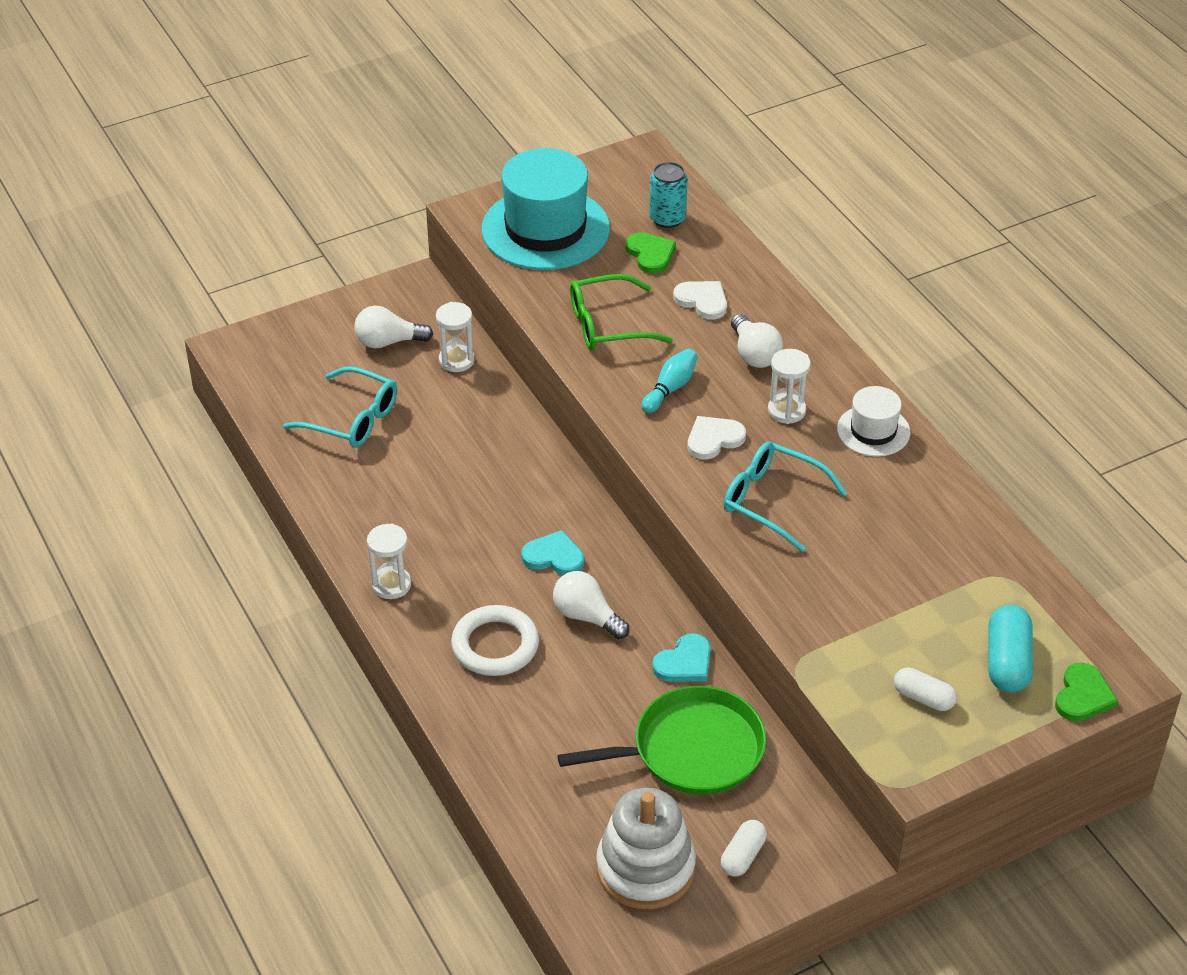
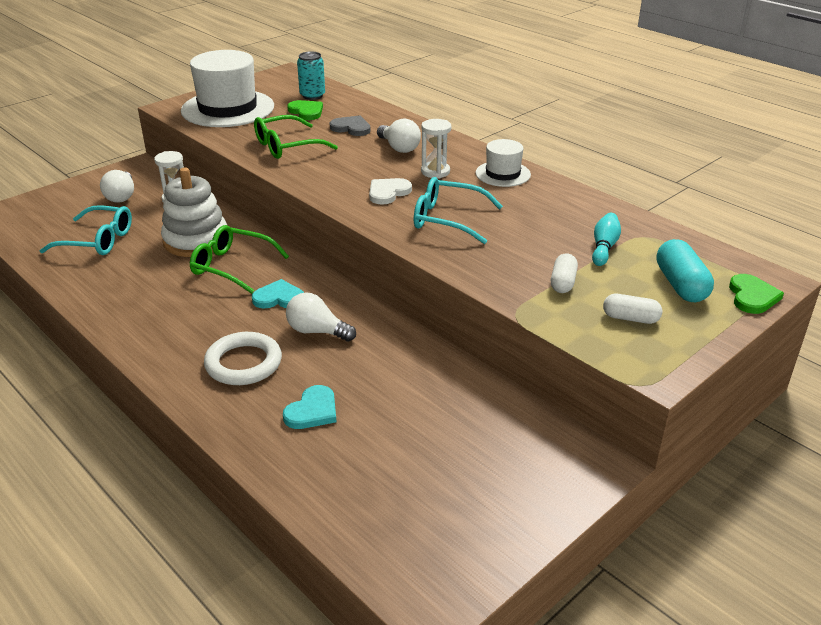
camera: 15 degrees left, 10 degrees down
(388, 342) = (121, 196): white light bulb -> white light bulb turned 75 degrees counterclockwise
(391, 585) = (144, 337): white hourglass -> none
(508, 495) = (232, 266): none -> green glasses
(545, 229) = (228, 108): turquoise hat -> white hat
(645, 868) = (431, 512): white stacking toy -> white stacking toy (196, 240)
(670, 388) = (344, 171): turquoise bowling pin -> turquoise bowling pin (604, 247)
(684, 662) = (408, 348): turquoise heart -> turquoise heart (312, 411)
(691, 750) = (437, 408): green pan -> none
(702, 301) = (351, 128): white heart -> grey heart
(743, 856) = (516, 482): white capsule -> white capsule (563, 282)

